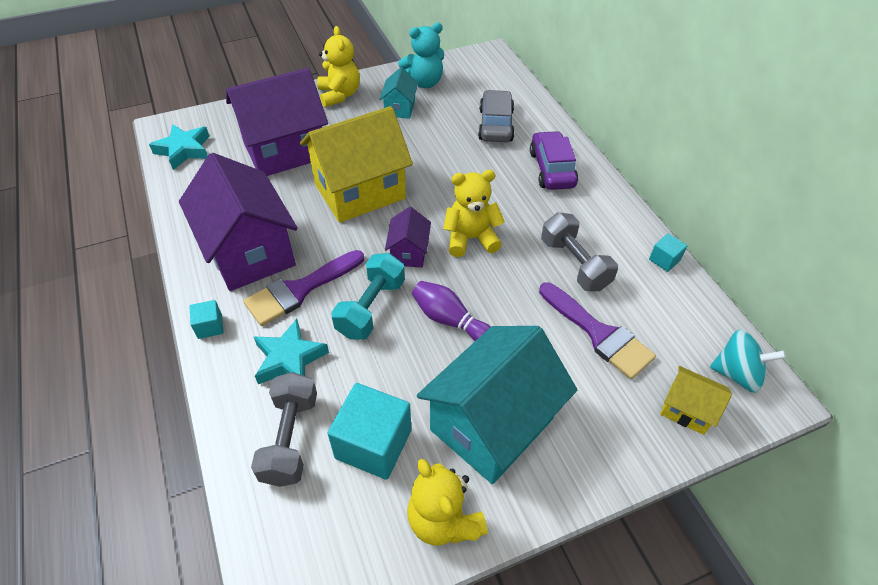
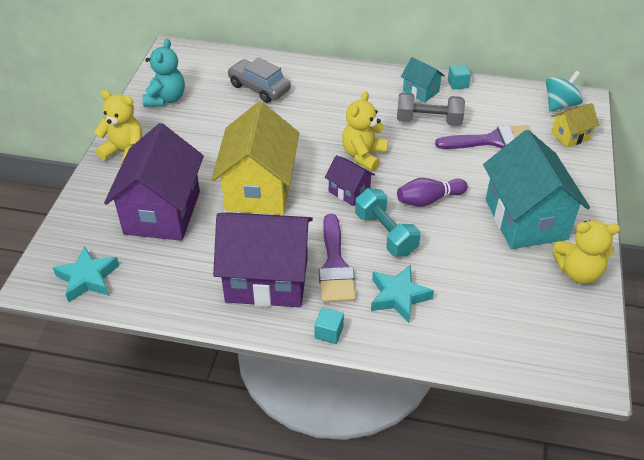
camera: 55 degrees left, 5 degrees down
(290, 438) = (469, 323): grey dumbbell -> none
(373, 444) = (503, 281): turquoise cube -> none
(399, 108) = (183, 126): turquoise house -> turquoise house (421, 91)
(551, 169) = (333, 86): purple car -> none

